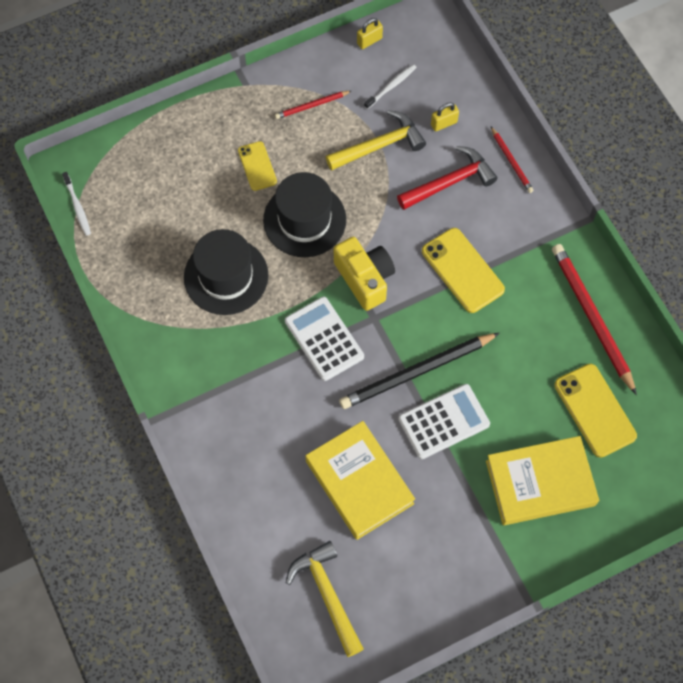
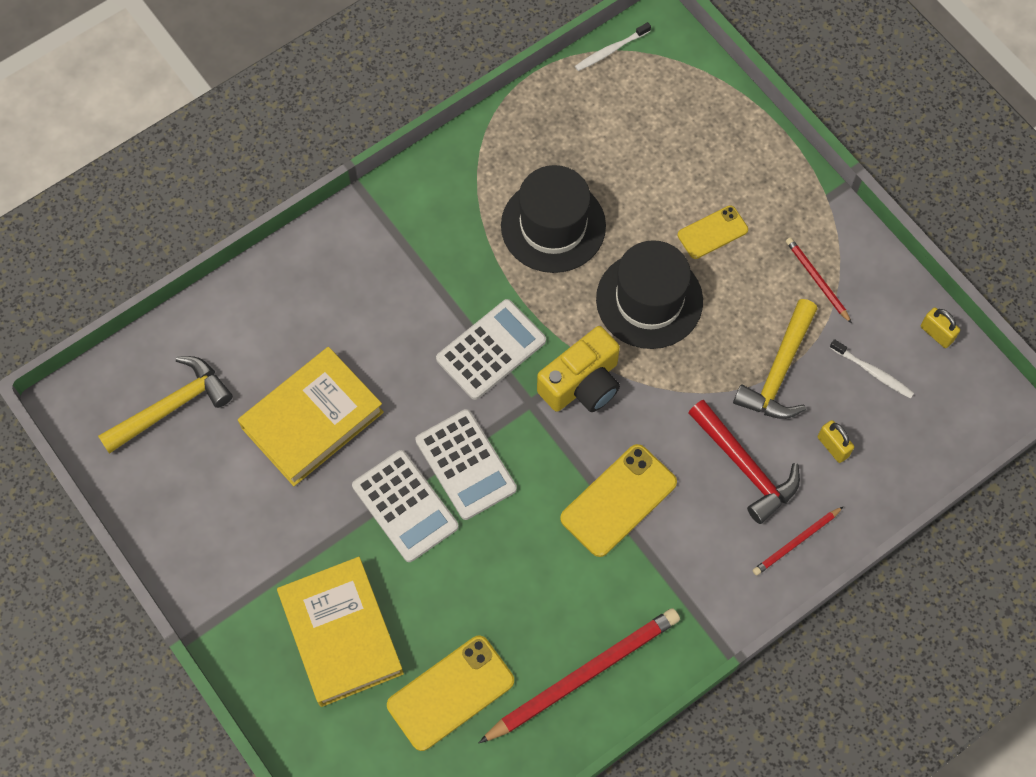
camera: 80 degrees right, 0 degrees up
(379, 145) = (779, 371): yellow hammer -> yellow hammer turned 60 degrees clockwise
(417, 372) = (465, 465): black pencil -> white calculator

